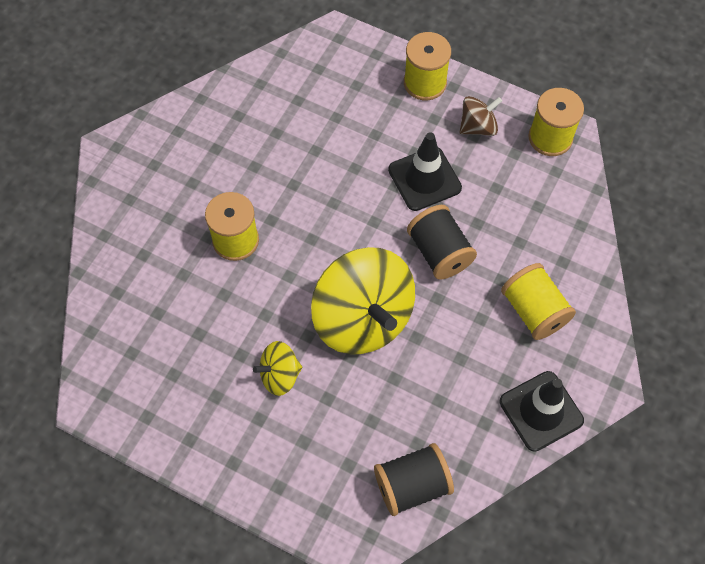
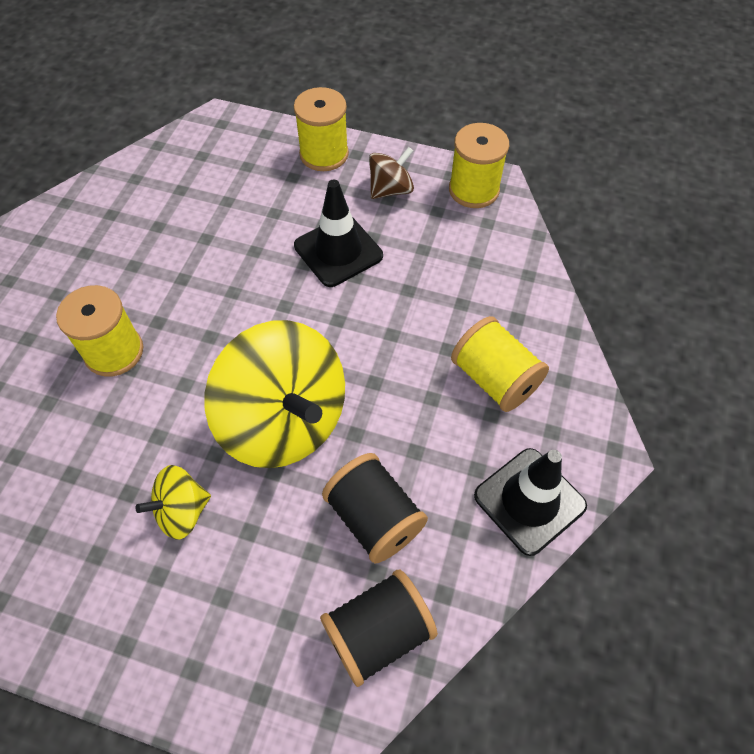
camera: 10 degrees left, 5 degrees down
(439, 252) = (368, 329): black spool -> black spool (374, 518)

